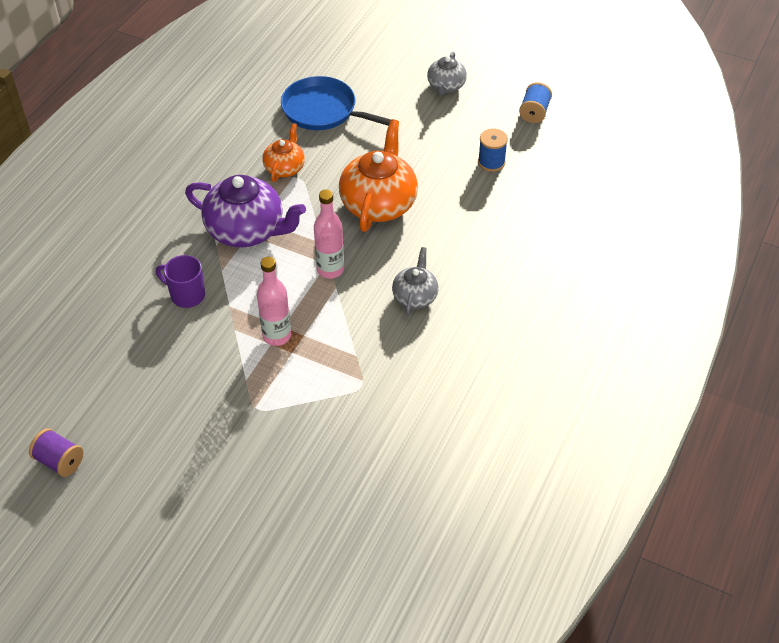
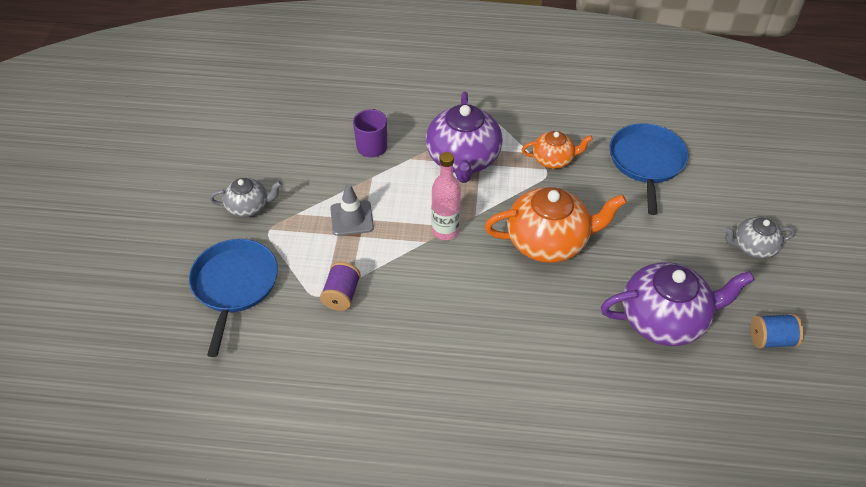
camera: 70 degrees right, 0 degrees up
(59, 461) = (184, 133): purple spool -> purple spool (341, 295)
(277, 336) = (352, 218): pink bottle -> grey traffic cone
(316, 451) = (234, 285): none -> blue pan
(415, 296) = (442, 306): grey teapot -> grey teapot (249, 207)
(491, 162) = (664, 319): blue spool -> purple teapot

